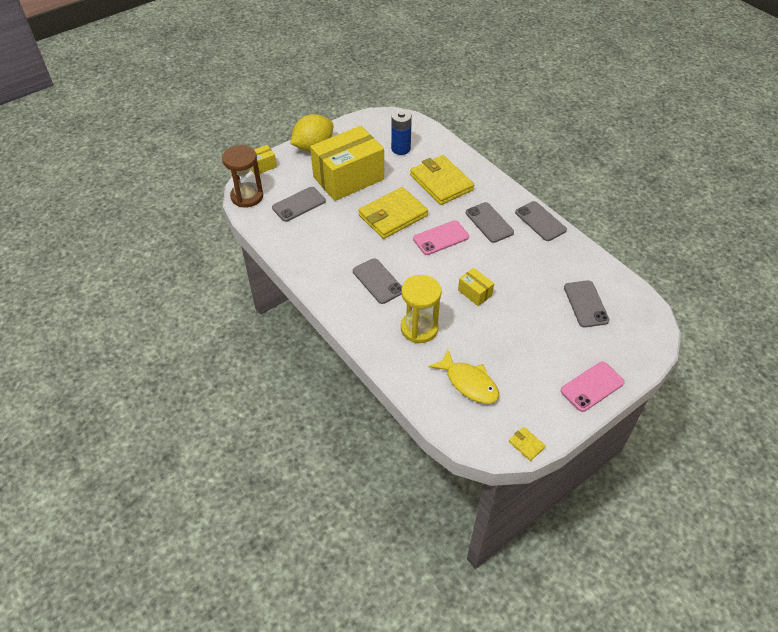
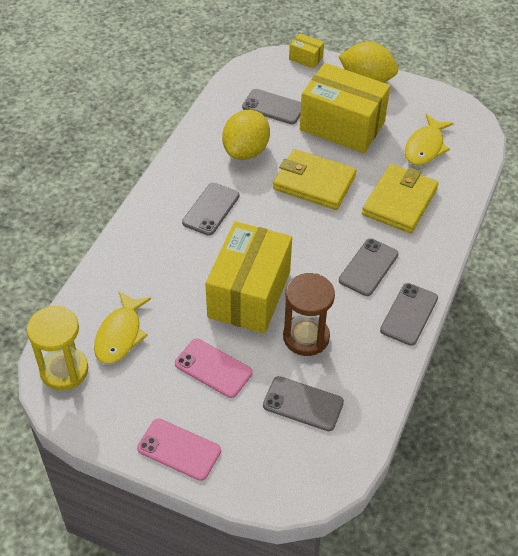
camera: 60 degrees right, 0 degrees up
(247, 196) = (255, 68): brown hourglass -> brown hourglass (306, 337)
(333, 238) = (246, 151): none -> yellow lemon
(401, 149) = (425, 147): blue battery -> yellow fish
(419, 328) = (168, 267): yellow hourglass -> yellow hourglass (64, 370)
(441, 238) = (311, 234): pink phone -> pink phone (213, 368)
(475, 293) = (249, 294): yellow box -> yellow box, size x2.36
(526, 444) = (66, 413): yellow wallet -> none
(585, 304) = (303, 404): grey phone -> grey phone turned 60 degrees clockwise

